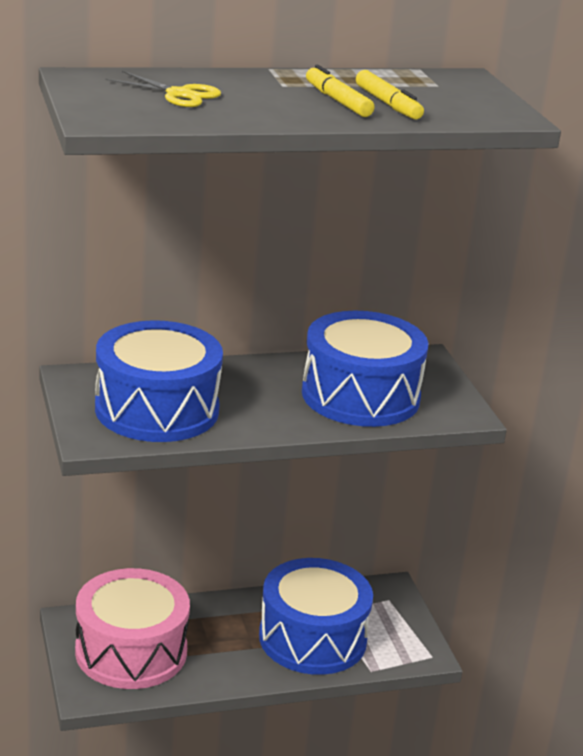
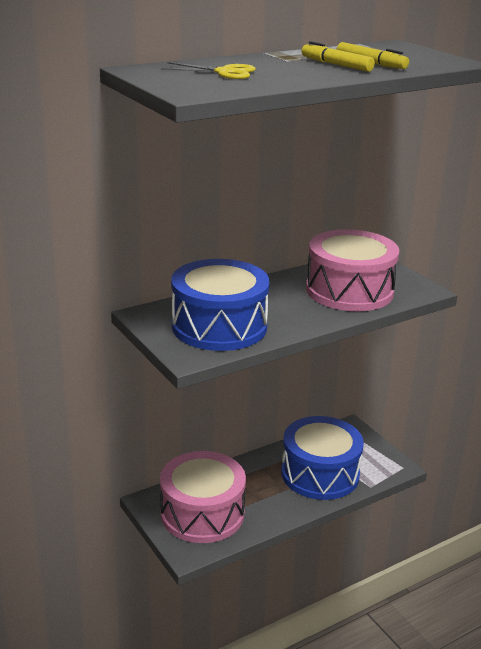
camera: 15 degrees left, 0 degrees up
(360, 395) = (349, 291): blue drum -> pink drum

